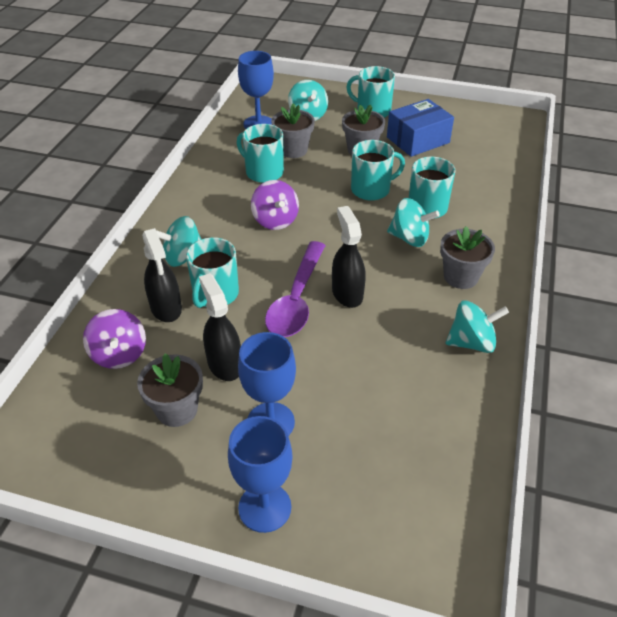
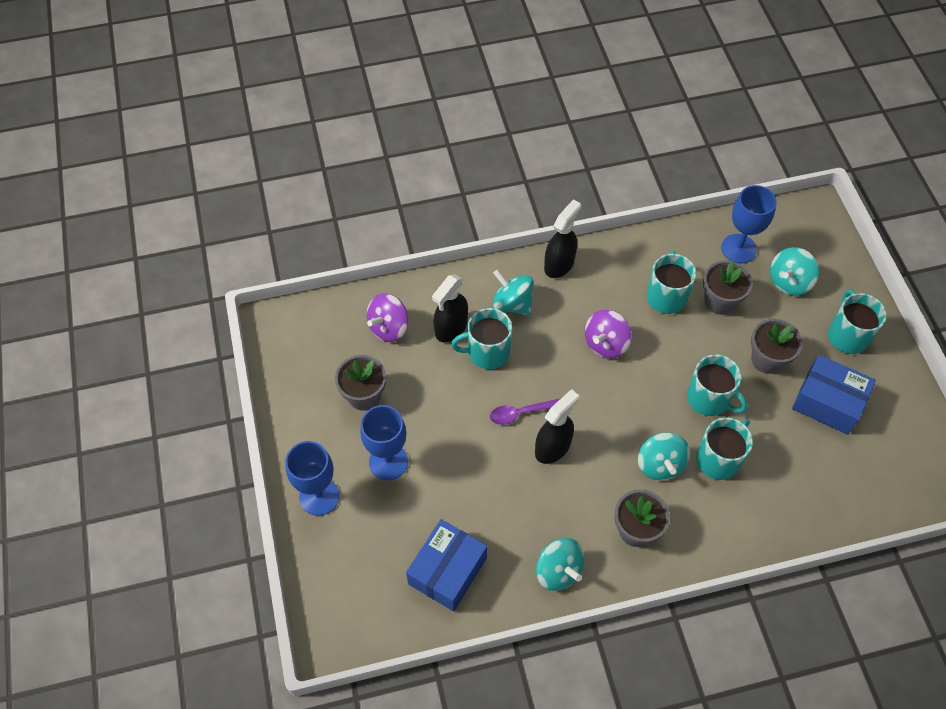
camera: 60 degrees right, 15 degrees up
(224, 364) = (422, 401): black spray bottle -> black spray bottle (559, 264)
(296, 299) = (520, 413): purple spoon -> purple spoon, size x0.54
(426, 426) = (447, 571): none -> blue box

